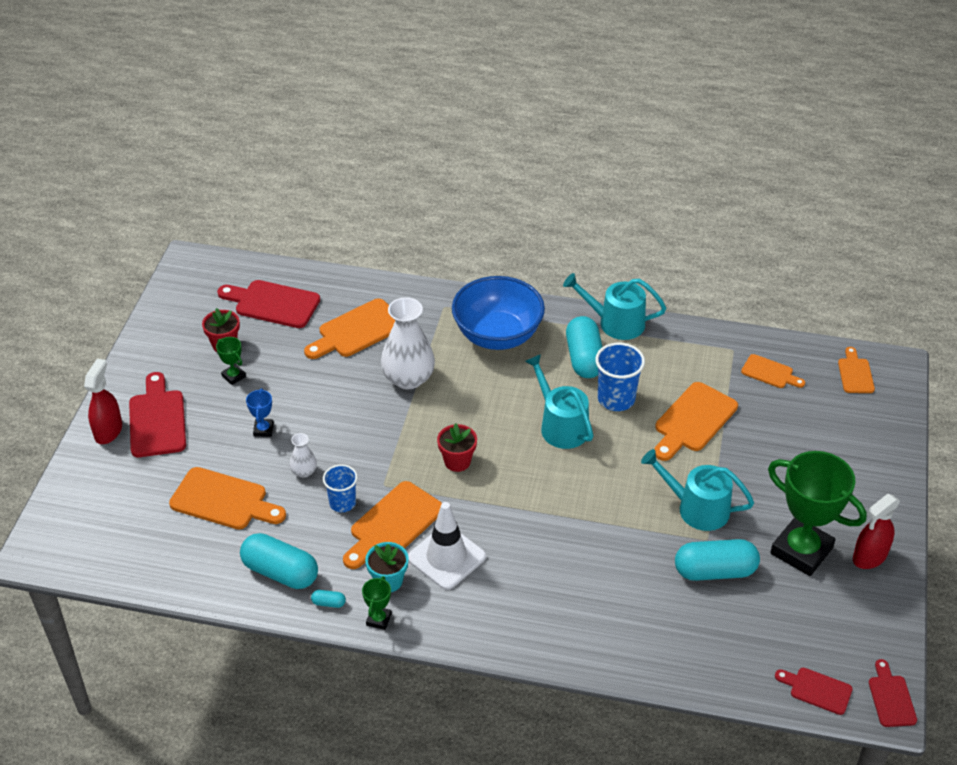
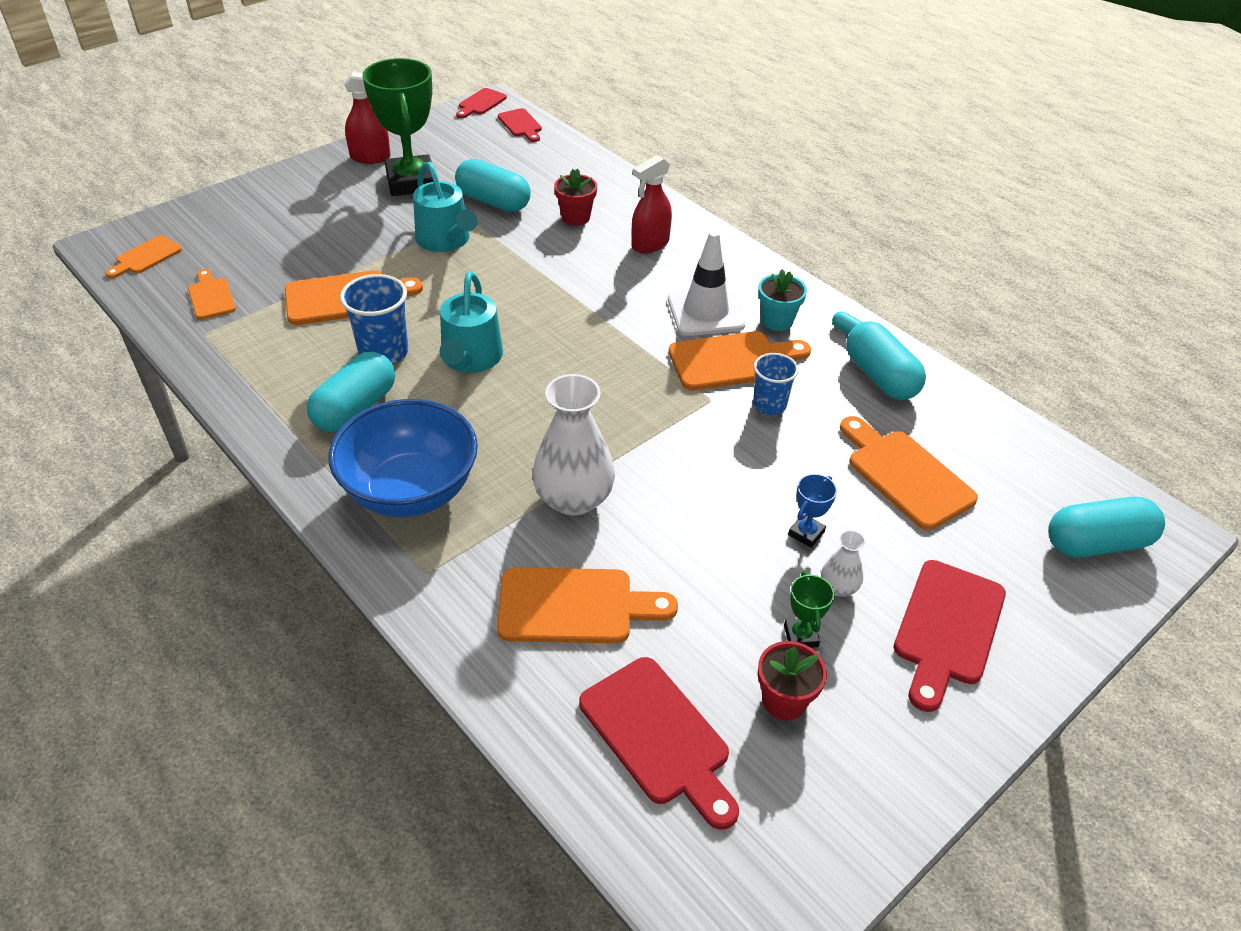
camera: 145 degrees left, 0 degrees up
(83, 518) = (1097, 543): none -> turquoise capsule
(108, 431) = (1027, 650): red spray bottle -> red spray bottle (650, 244)
(304, 471) = (789, 458): white vase -> white vase (838, 587)
(379, 619) = (809, 299): green trophy -> none
(457, 461) = (612, 381): red flower pot -> red flower pot (575, 217)
(616, 323) = (265, 427): turquoise watering can -> none

